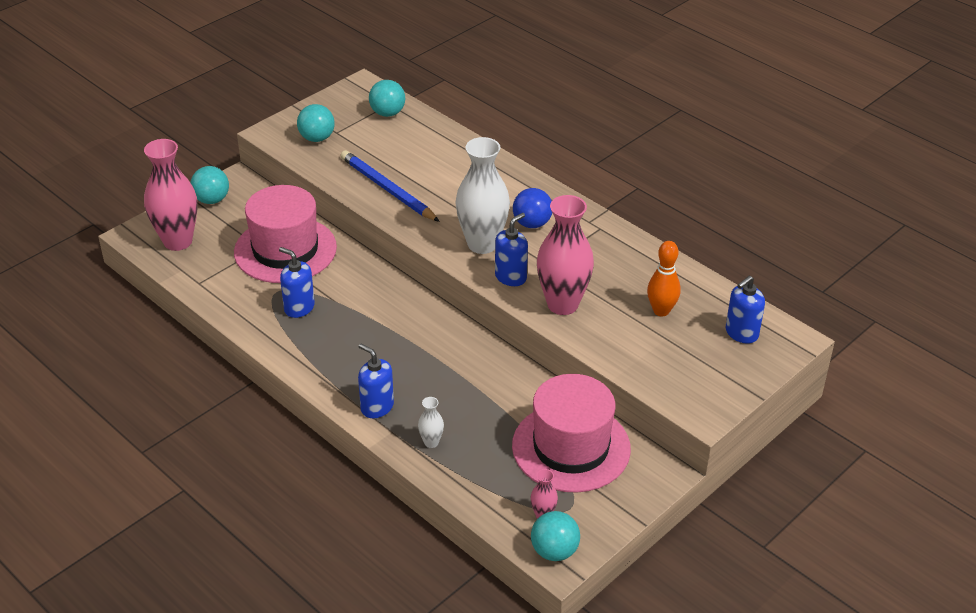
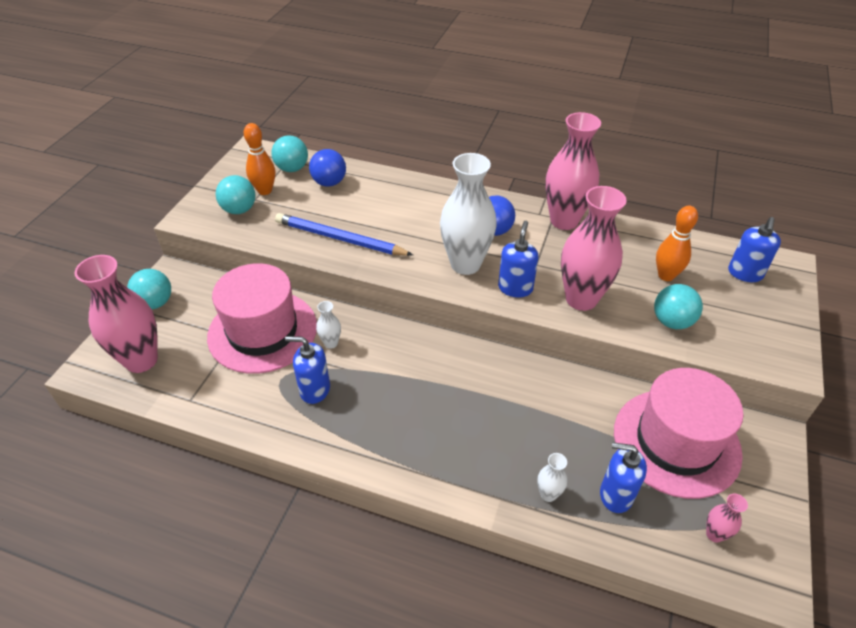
camera: 25 degrees left, 5 degrees up
(335, 277) = (331, 343): none -> white vase
(350, 127) = (265, 191): none -> orange bowling pin
(377, 407) = (466, 475): blue soap dispenser -> blue soap dispenser (615, 495)
(412, 136) = (329, 183): none -> blue ball
(554, 551) = (759, 574): turquoise ball -> turquoise ball (672, 322)
(607, 235) = (564, 221): none -> pink vase

